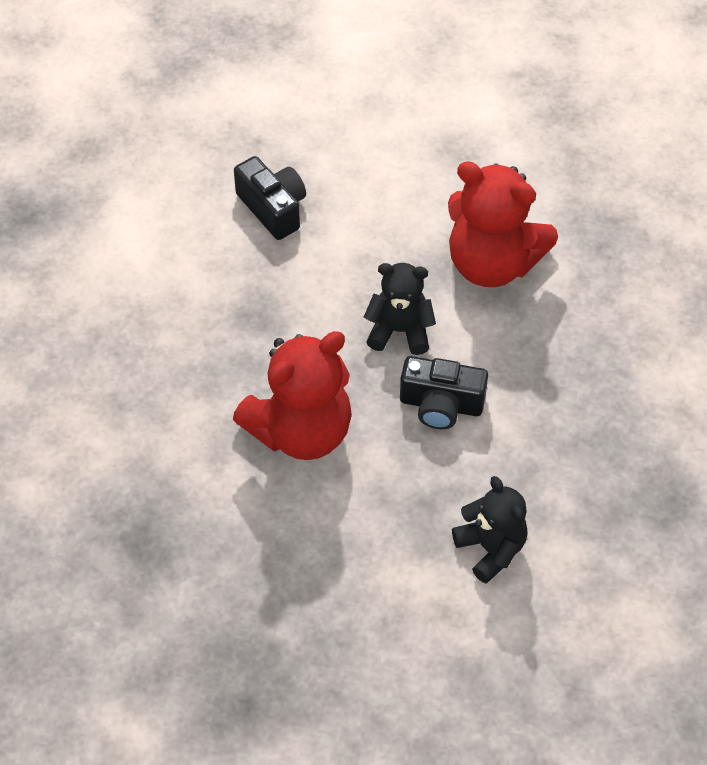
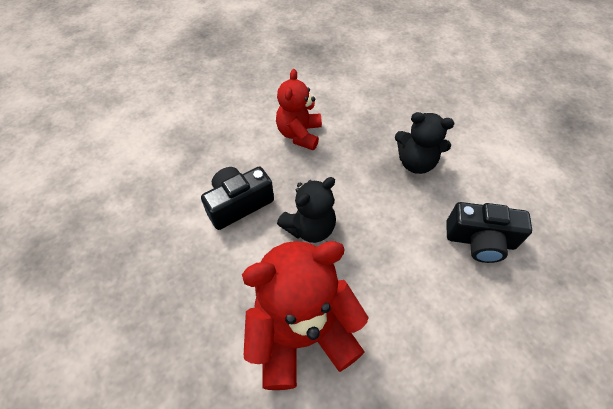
camera: 135 degrees right, 0 degrees up
(301, 430) = (299, 134): red teddy bear -> red teddy bear, size x0.60
(491, 548) = (141, 154): black teddy bear -> black teddy bear (416, 162)

